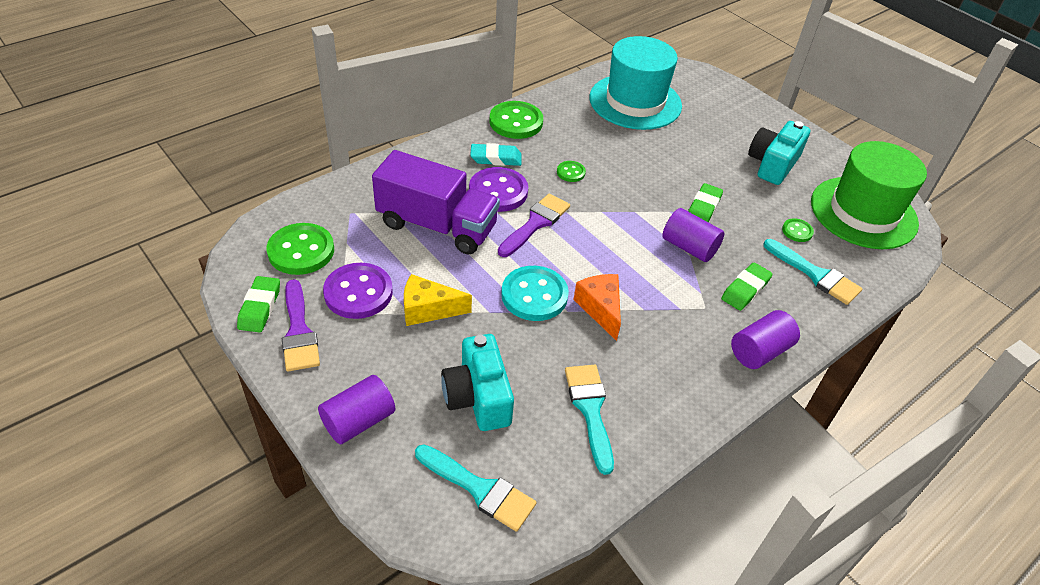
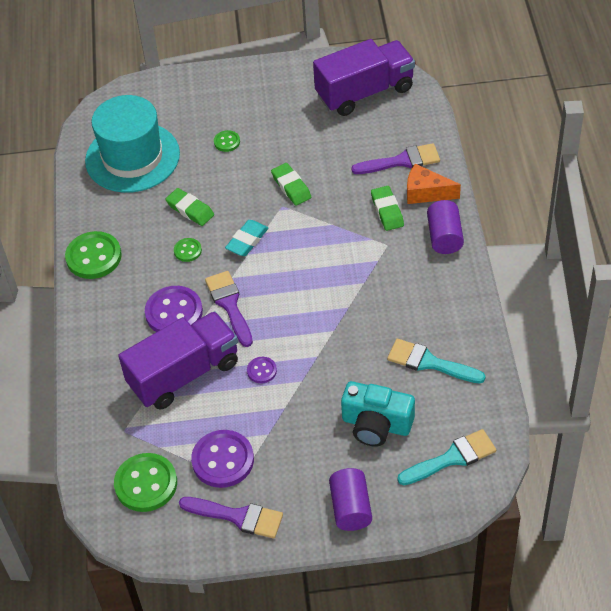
camera: 50 degrees left, 5 degrees up
(260, 307) = (192, 536): green eraser -> green eraser (190, 210)
(428, 309) = (273, 420): yellow cheese -> none
(479, 277) = (262, 371): none -> purple button
(496, 158) = (131, 295): turquoise eraser -> turquoise eraser (247, 241)
(534, 295) = (305, 344): turquoise button -> none
(600, 309) = (346, 309): orange cheese -> orange cheese (426, 193)
(689, 247) = (324, 220): purple cylinder -> none
(773, 164) = (276, 112): turquoise camera -> none
(797, 231) = (354, 144): green button -> green button (227, 142)
(815, 274) = (401, 161): turquoise brush -> purple brush
(863, 212) = (364, 92): green hat -> purple truck

